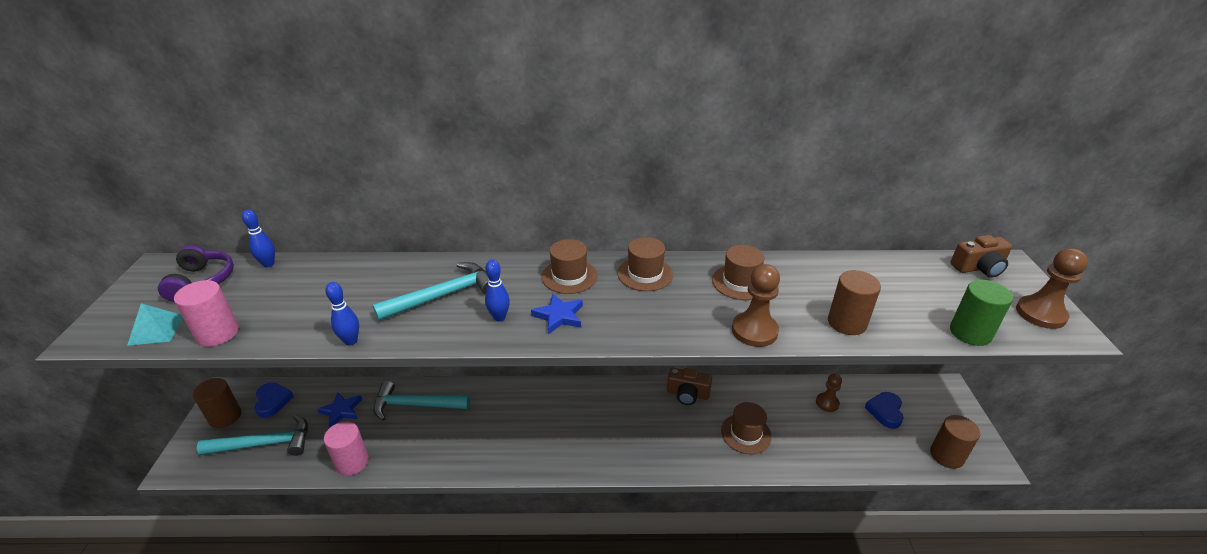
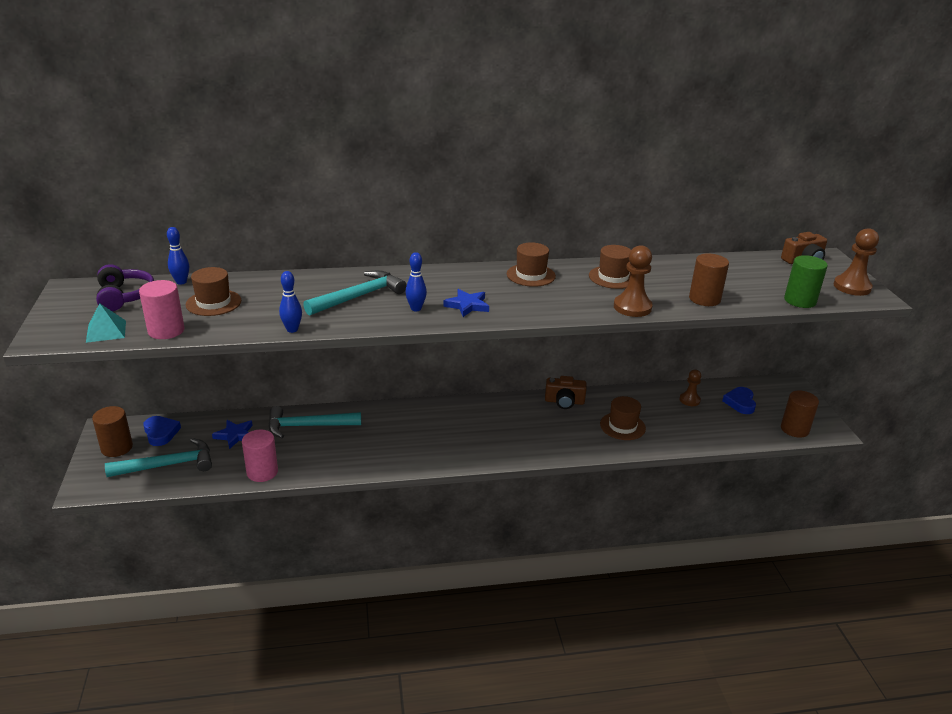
camera: 10 degrees left, 5 degrees down
(569, 276) = (465, 279): brown hat -> brown hat (213, 303)

